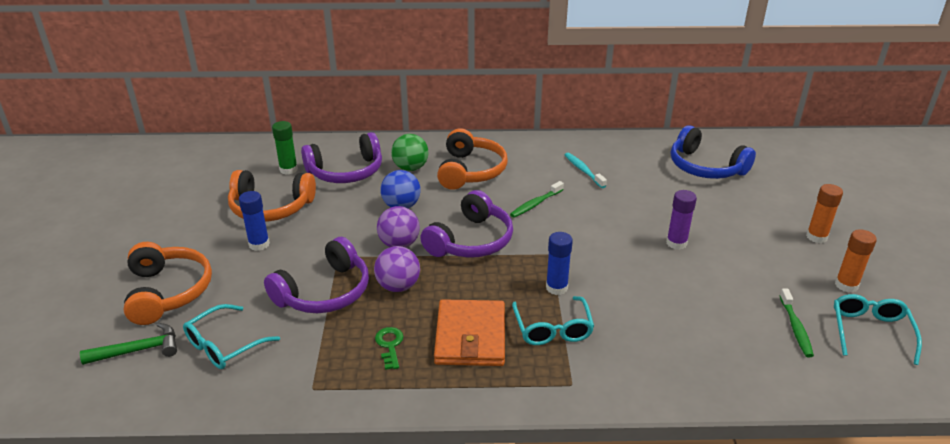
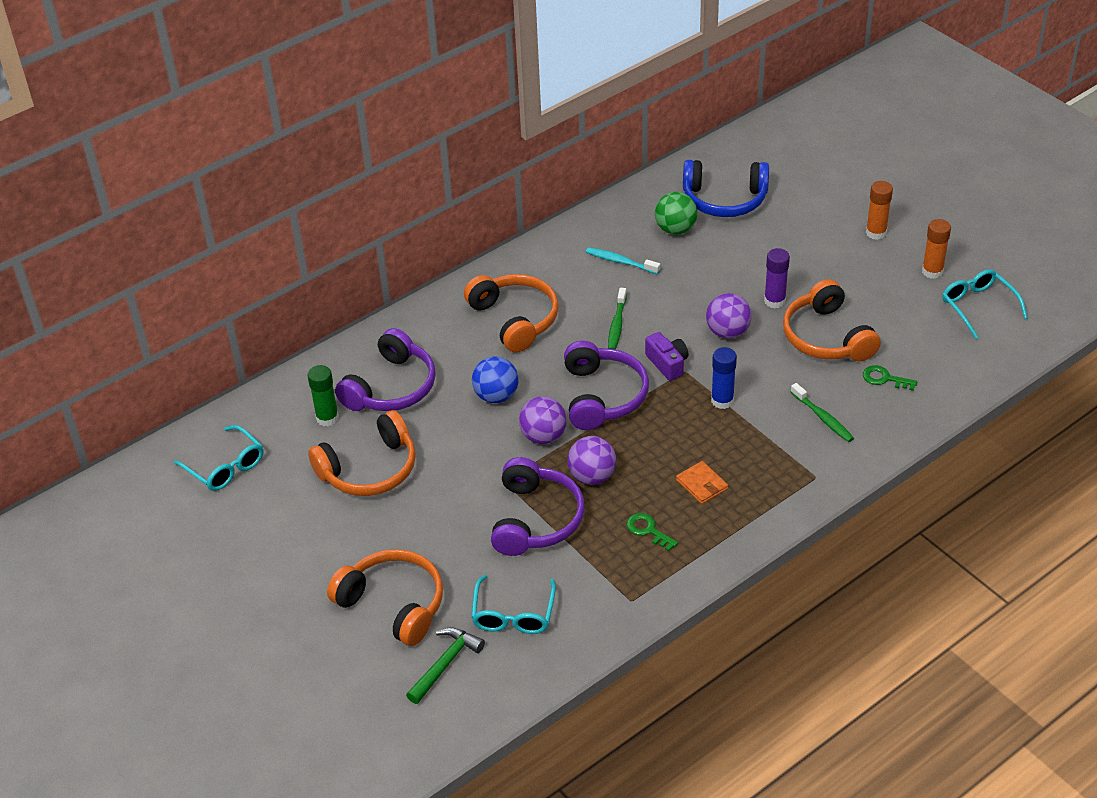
camera: 35 degrees left, 10 degrees up
(259, 244) = (413, 512): blue glue stick -> none
(410, 168) = (451, 348): green ball -> green ball (675, 229)
(470, 336) = (701, 484): orange wallet -> orange wallet, size x0.51
(543, 244) = (667, 363): none -> purple camera
(552, 329) = (757, 440): turquoise glasses -> turquoise glasses (226, 467)
(614, 246) = (727, 332): none -> purple ball
(695, 287) = (826, 337): none -> orange headphones
(718, 342) = (884, 379): none -> green key
(795, 328) = (927, 333): green toothbrush -> green toothbrush (823, 418)

